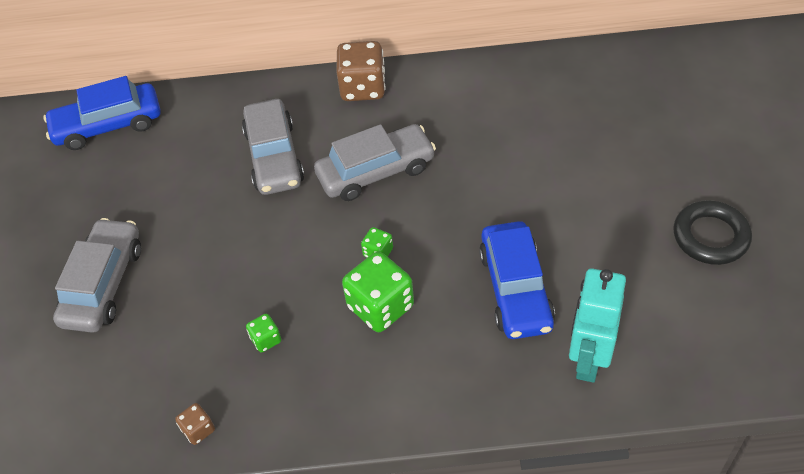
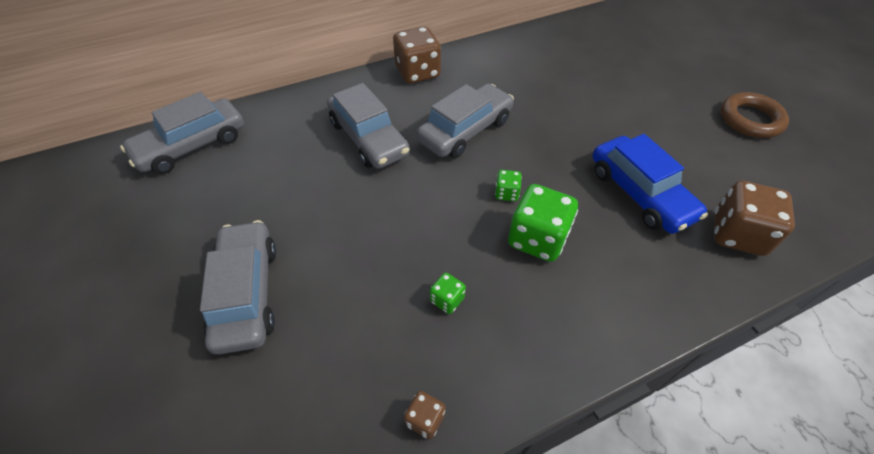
camera: 25 degrees left, 0 degrees up
(108, 125) = (192, 146): blue car -> grey car
(588, 360) = (737, 234): turquoise robot -> brown dice
(710, 236) = (750, 120): black ring -> brown ring

